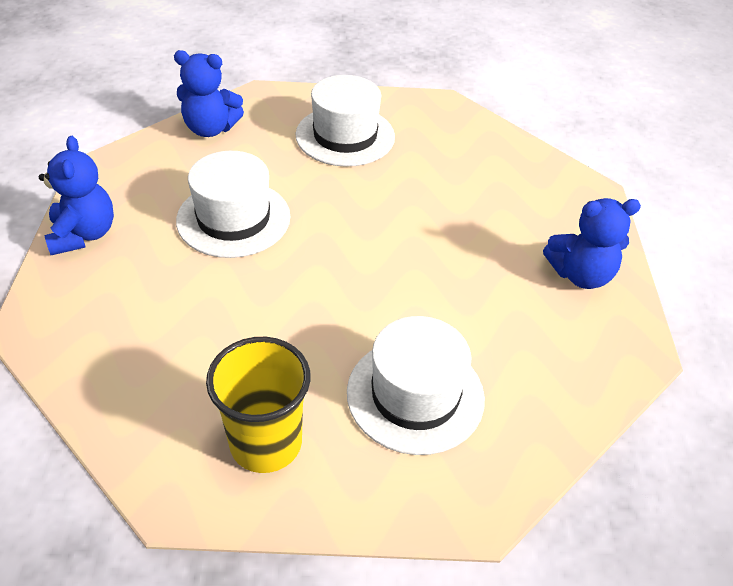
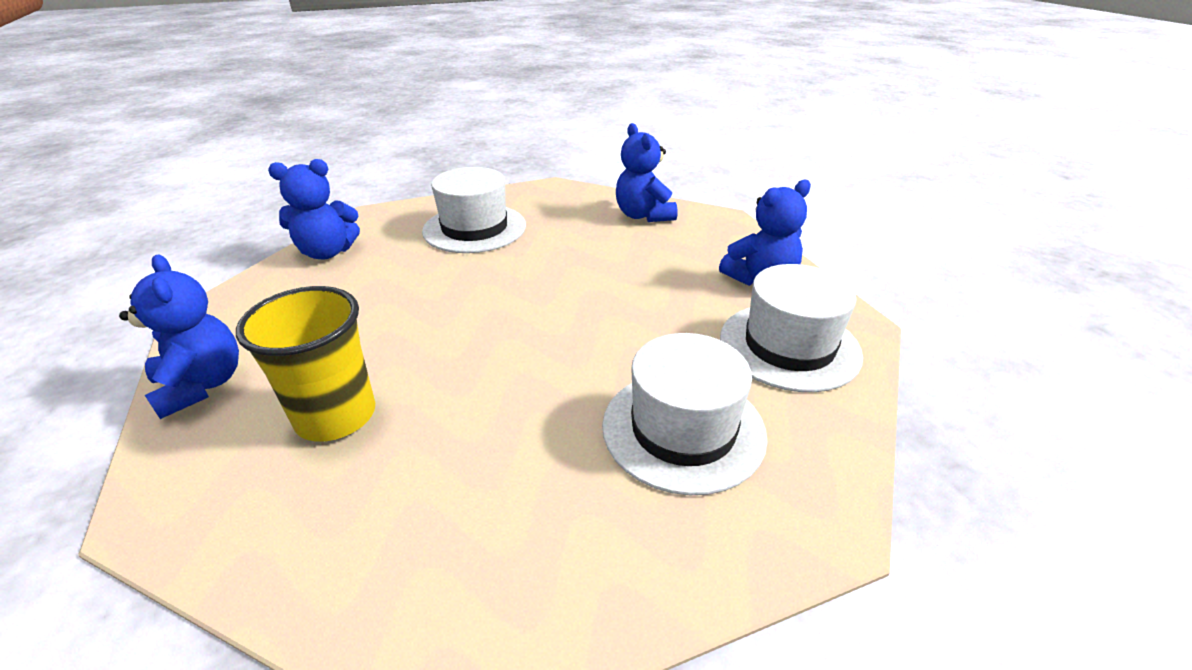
camera: 20 degrees left, 10 degrees down
(233, 218) = (389, 322): white hat -> white hat (789, 346)
(266, 443) = (544, 544): yellow cup -> yellow cup (336, 416)
(513, 164) = (643, 215): none -> blue teddy bear

